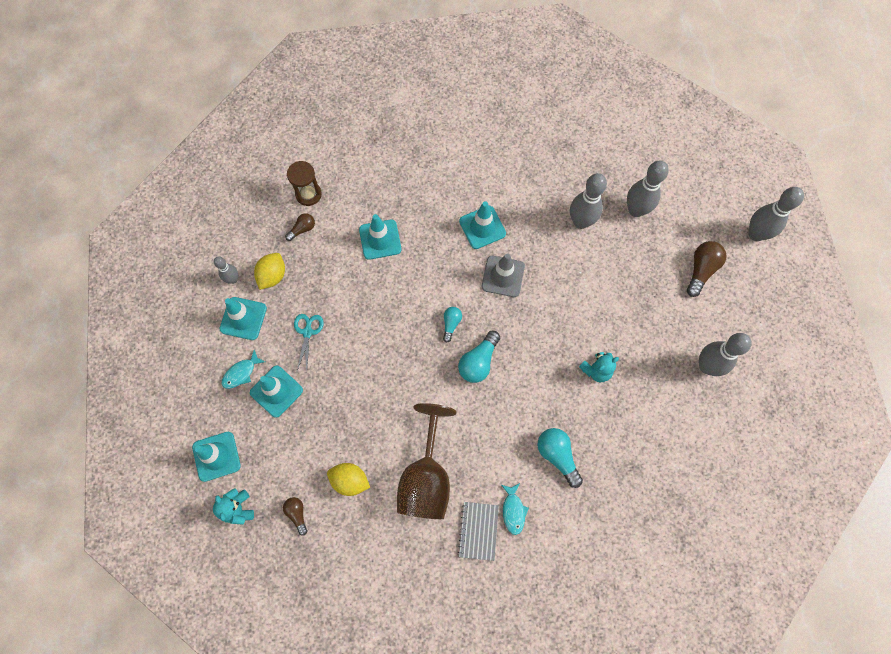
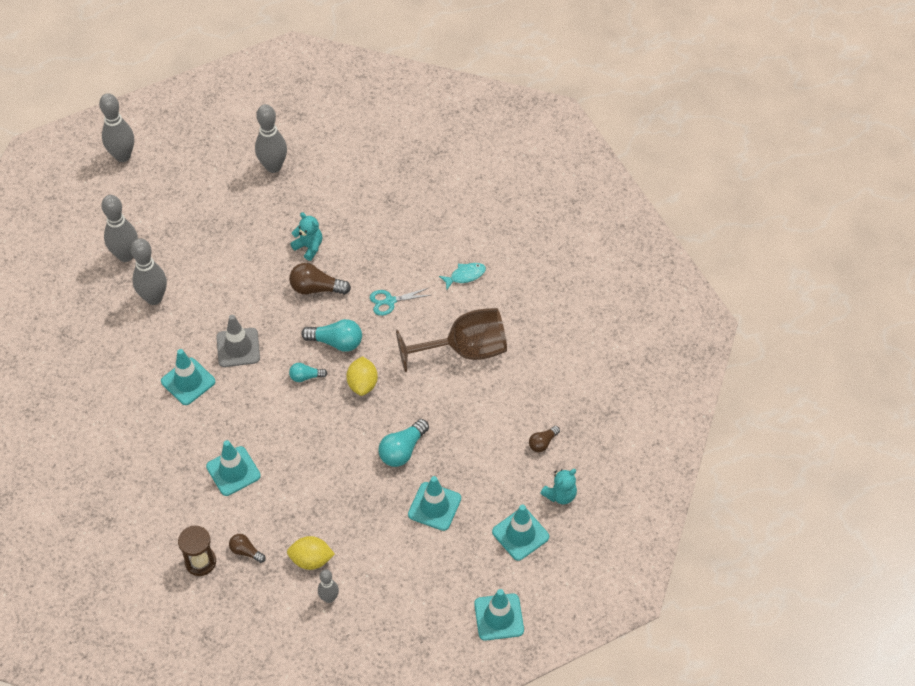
camera: 110 degrees left, 15 degrees down
(241, 373) = (428, 547): turquoise fish -> none
(243, 318) = (369, 569): turquoise traffic cone -> turquoise traffic cone (499, 617)
(307, 332) = (361, 502): turquoise scissors -> turquoise scissors (389, 301)
(350, 480) = (494, 410): yellow lemon -> yellow lemon (362, 384)
(478, 531) = (494, 296): grey notebook -> none
(557, 456) = (402, 256): turquoise light bulb -> turquoise light bulb (402, 450)
(701, 270) = (176, 190): brown light bulb -> brown light bulb (316, 288)

